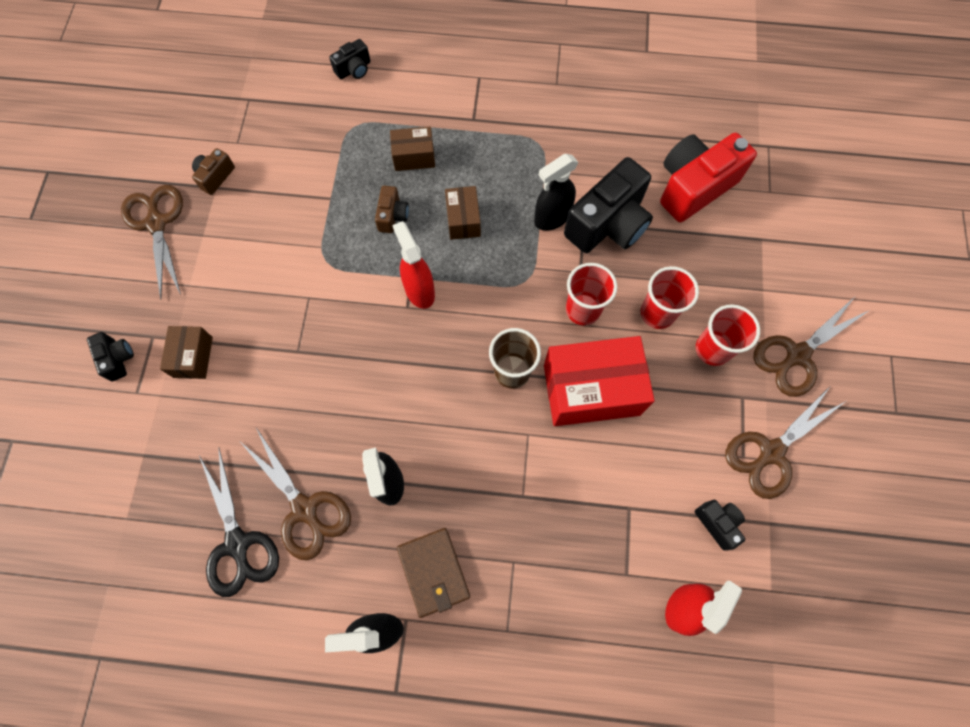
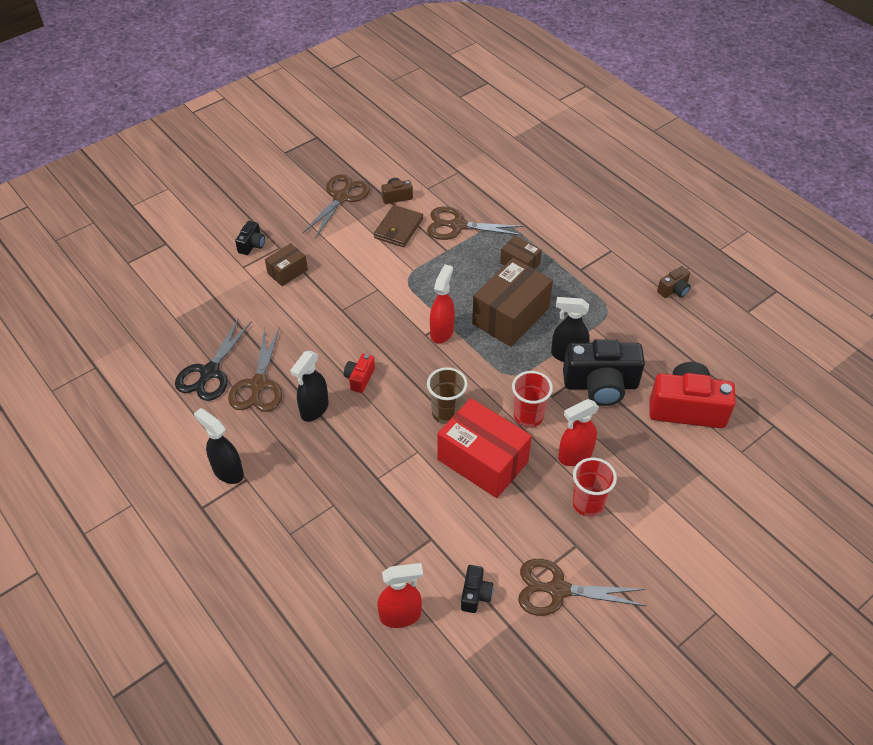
camera: 45 degrees right, 20 degrees down
(354, 69) = (537, 196): black camera -> none
(392, 216) = (471, 284): brown camera -> brown camera (674, 290)
(396, 409) = (359, 378): none -> red camera
(433, 572) = (286, 471): brown wallet -> brown wallet (398, 228)
(463, 220) = (510, 316): brown box -> brown box, size x1.94
(657, 313) = (574, 456): red cup -> red spray bottle
(797, 355) = (643, 555): brown scissors -> brown scissors (457, 226)

